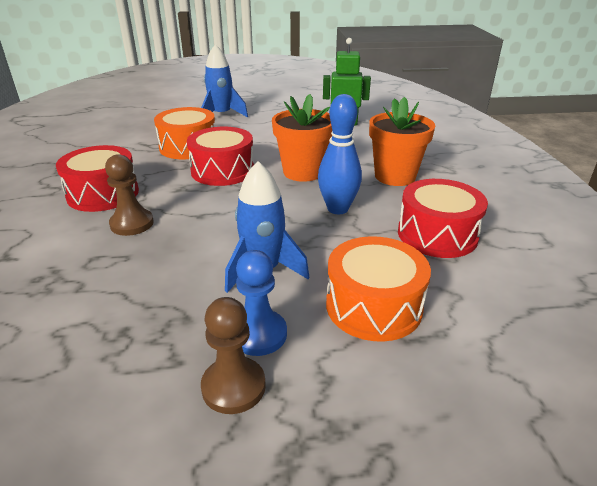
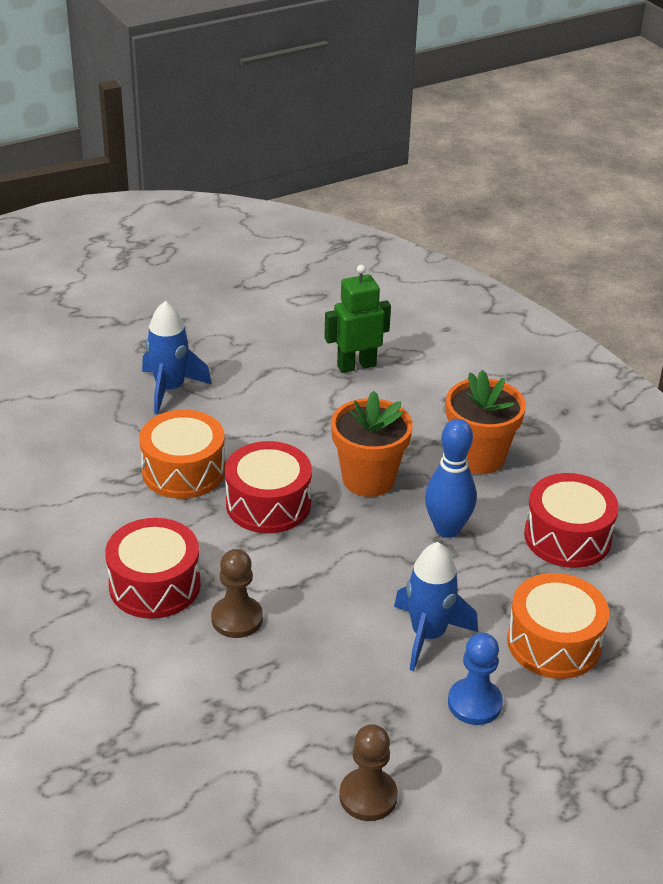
camera: 25 degrees left, 5 degrees up
(233, 387) = (489, 755): brown pawn -> brown pawn (368, 796)

